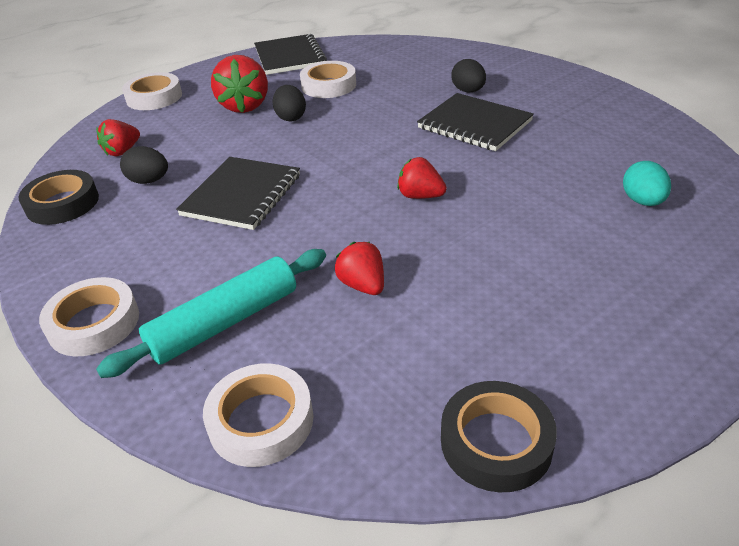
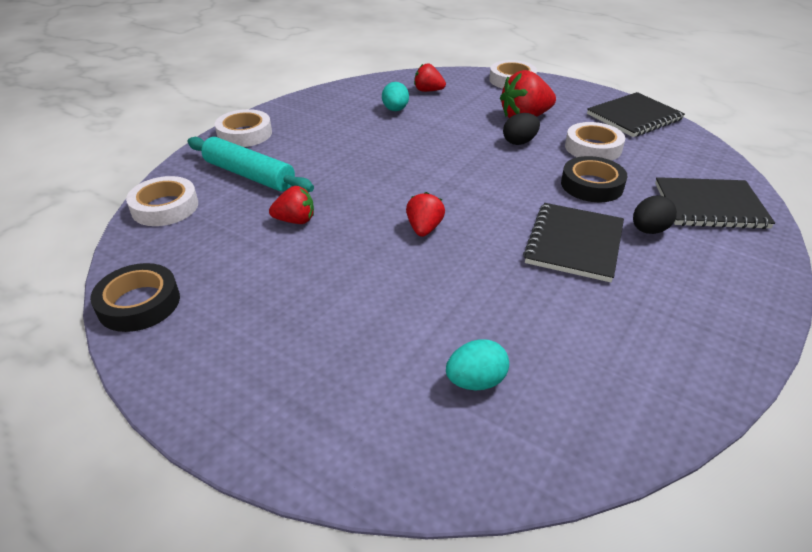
camera: 70 degrees right, 0 degrees up
(62, 203) = (358, 90): black tape -> black tape (592, 185)
(149, 181) = (395, 110): black egg -> turquoise egg
(242, 195) = (392, 147): black notebook -> black notebook (709, 206)
(363, 285) = (295, 220): red strawberry -> red strawberry turned 45 degrees clockwise

